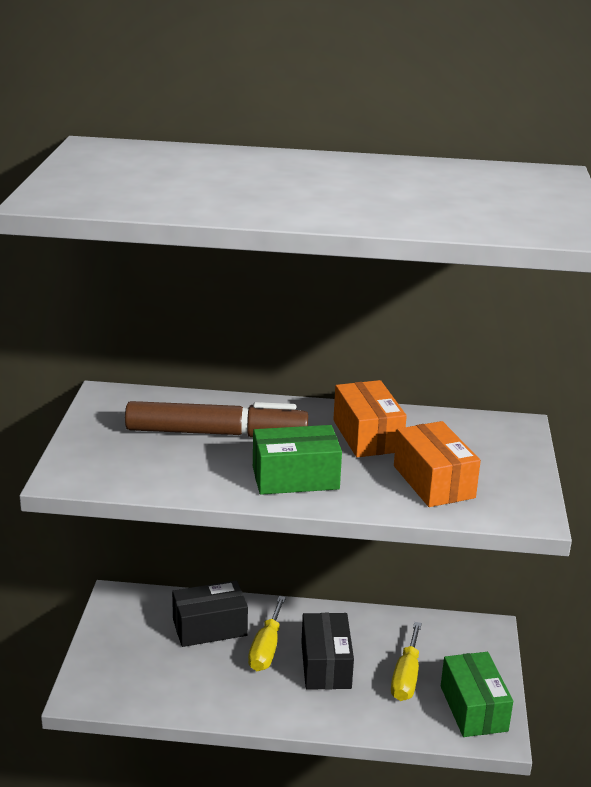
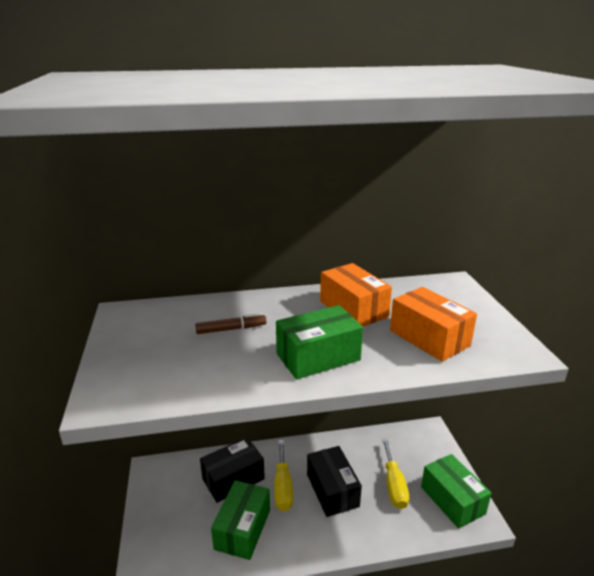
camera: 15 degrees left, 0 degrees up
(203, 678) = (243, 529): none -> green box
(216, 433) = (231, 329): brown marker -> brown marker, size x0.44

